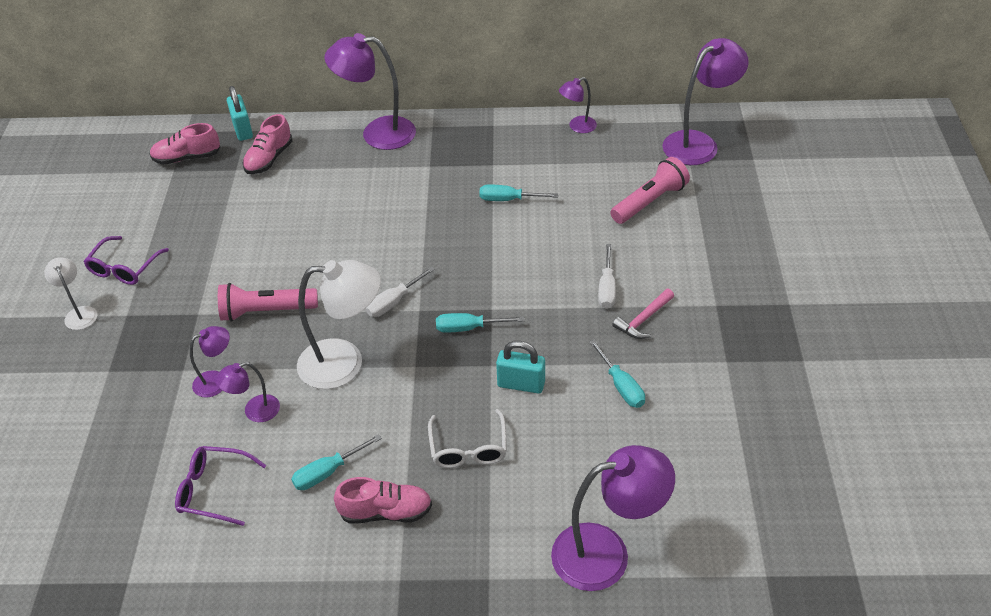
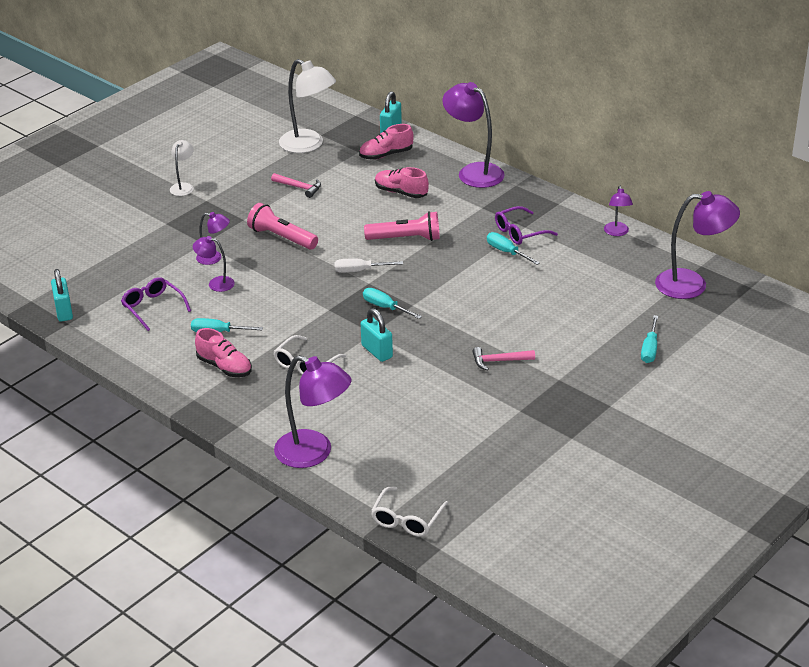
camera: 40 degrees right, 10 degrees down
(103, 569) = (64, 311): none -> turquoise padlock
(124, 268) = (232, 175): purple glasses -> purple glasses (519, 232)
(187, 158) = (338, 131): pink shoe -> pink shoe (401, 192)
(218, 242) = (299, 187): none -> pink hammer
(344, 363) = (292, 286): white lamp -> white lamp (308, 145)
(577, 127) = (617, 232): purple lamp -> purple lamp turned 105 degrees counterclockwise
(606, 288) = (500, 332): white screwdriver -> none
(621, 386) = (435, 385): turquoise screwdriver -> turquoise screwdriver (650, 349)
(649, 202) = (601, 301): pink flashlight -> pink flashlight (405, 238)
(787, 564) = (407, 519): none -> white glasses

